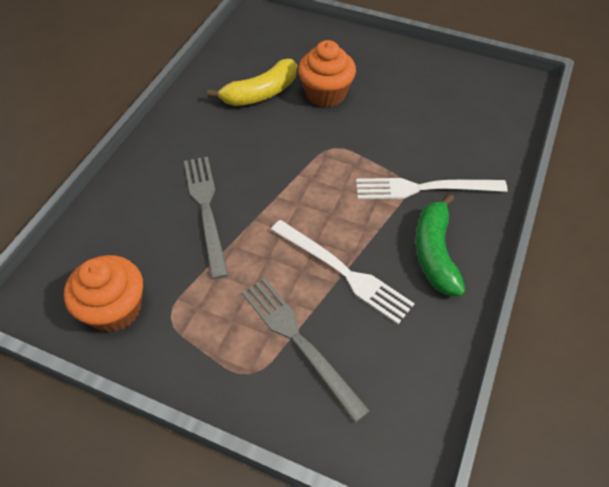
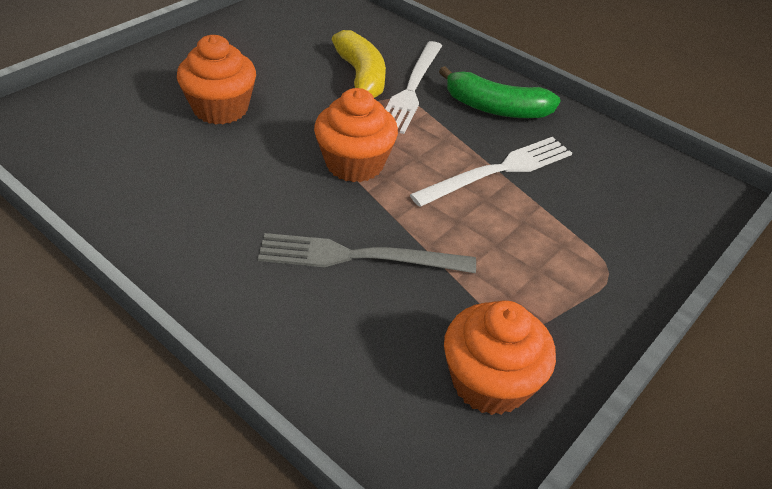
camera: 75 degrees left, 10 degrees down
(261, 93) = (175, 159): yellow banana -> yellow banana (361, 77)
(299, 341) = (576, 225): grey fork -> none
(303, 180) = (354, 164): none -> orange cupcake

